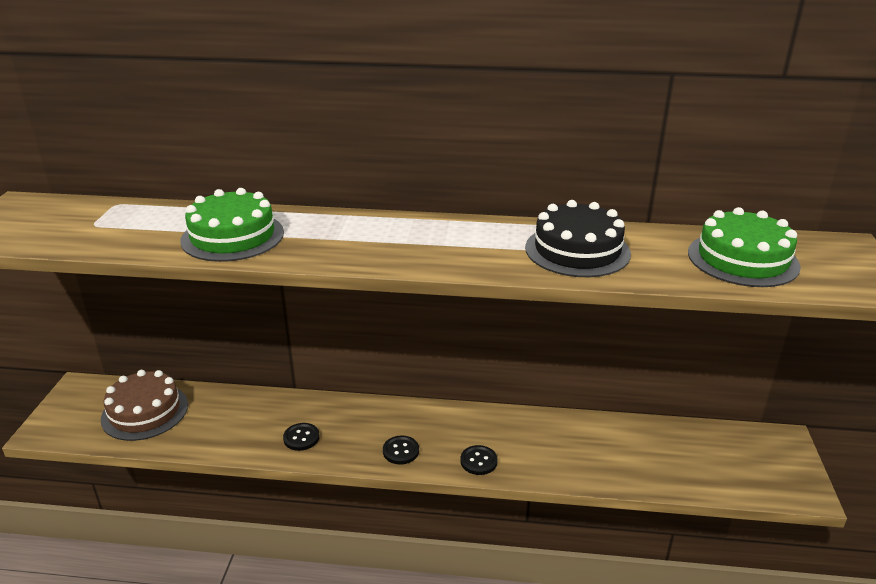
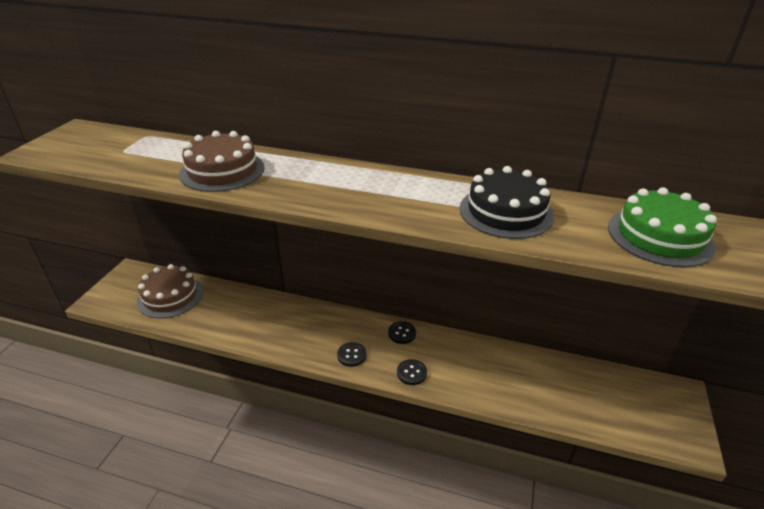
camera: 10 degrees right, 5 degrees up
(232, 236) = (222, 171): green cake -> brown cake
(301, 438) = (278, 333): black button -> black button (402, 333)

